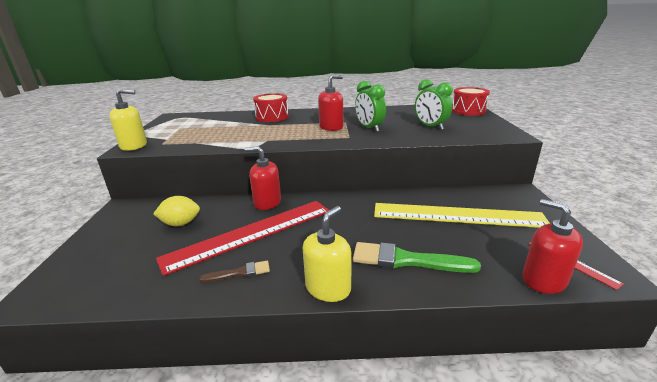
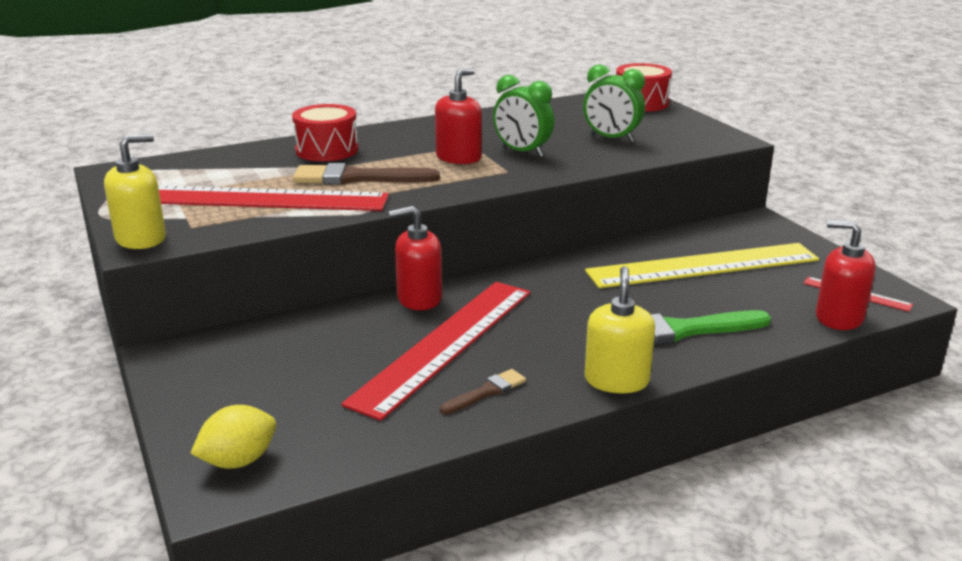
camera: 25 degrees left, 0 degrees up
(180, 223) = (313, 355): yellow lemon -> yellow lemon (238, 461)
(211, 135) = (263, 199): none -> red ruler
(268, 131) = (358, 178): none -> brown brush

